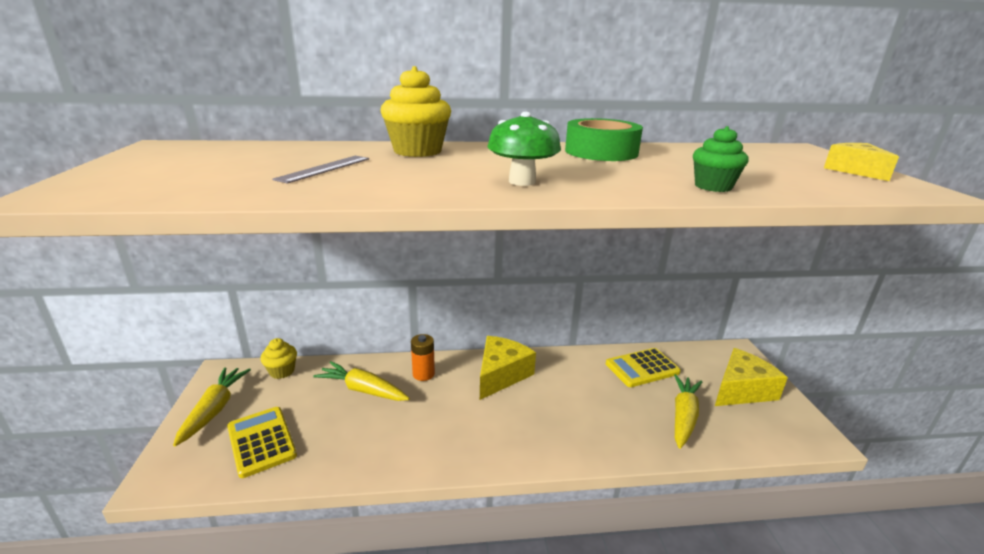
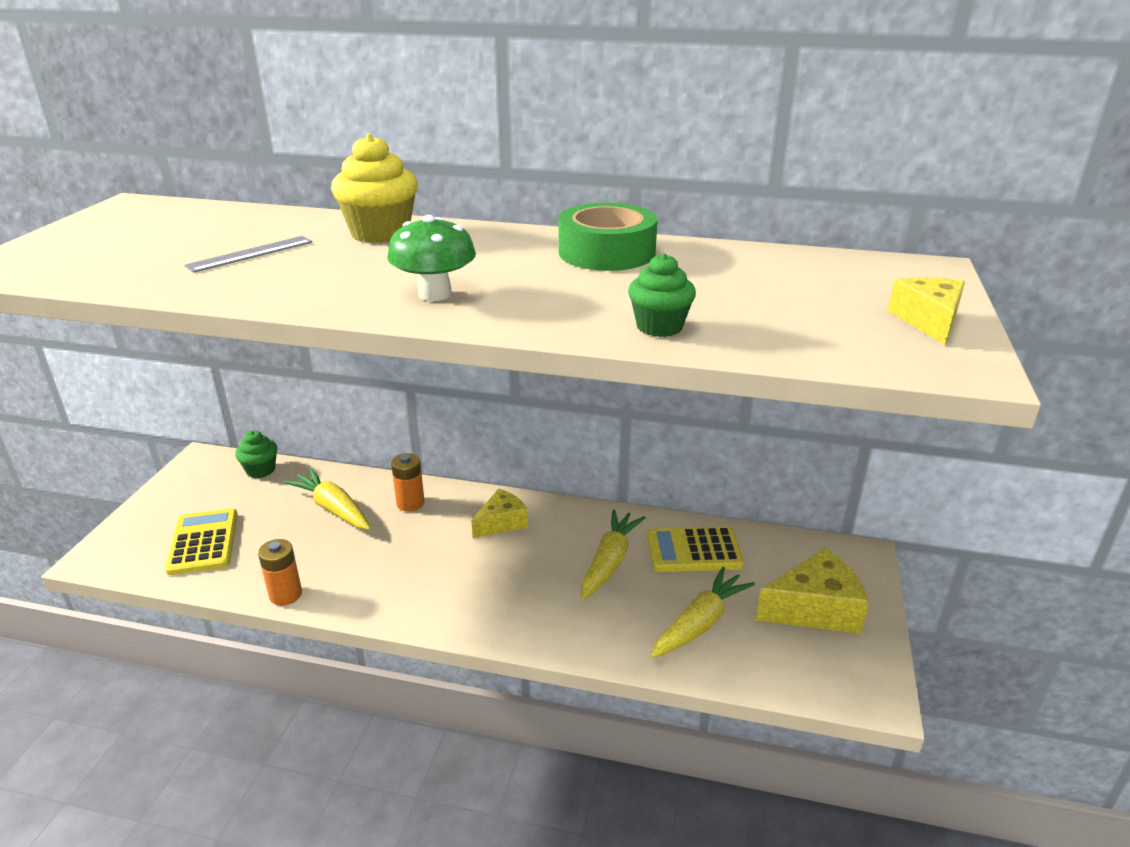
camera: 20 degrees right, 5 degrees up
(215, 409) = (176, 499): yellow carrot -> yellow carrot (609, 561)
(282, 371) = (260, 470): yellow cupcake -> green cupcake
(364, 469) = (285, 595): none -> orange battery
(501, 375) = (501, 522): yellow cheese -> yellow cheese, size x0.64

